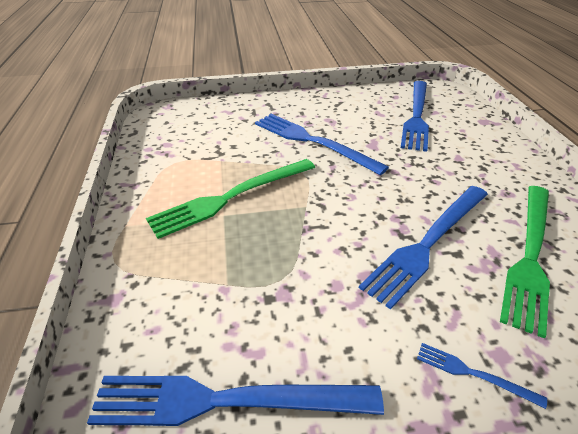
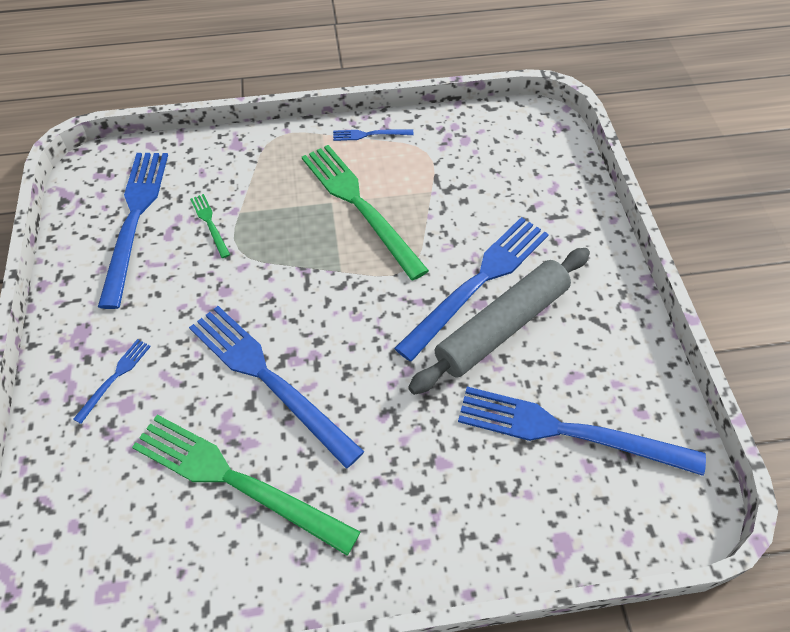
camera: 90 degrees right, 15 degrees up
(140, 194) = (369, 134): none -> blue fork
(241, 310) = (210, 223): none -> green fork
(348, 134) = (501, 326): none -> grey rolling pin

